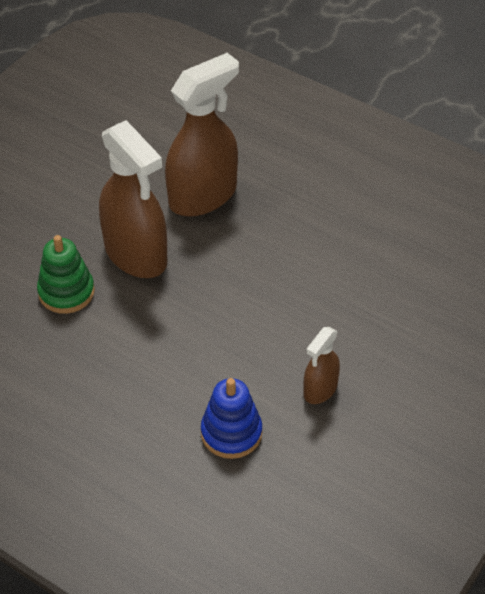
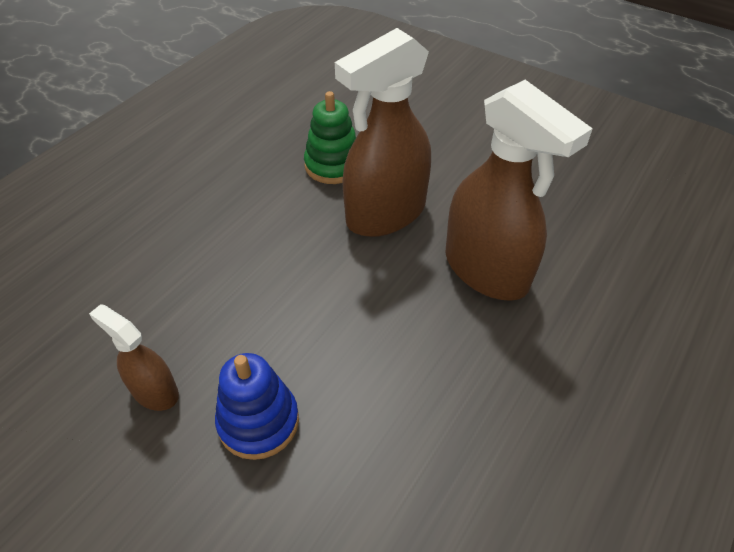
camera: 90 degrees right, 0 degrees up
(231, 433) = (117, 299): blue stacking toy -> blue stacking toy (258, 422)

